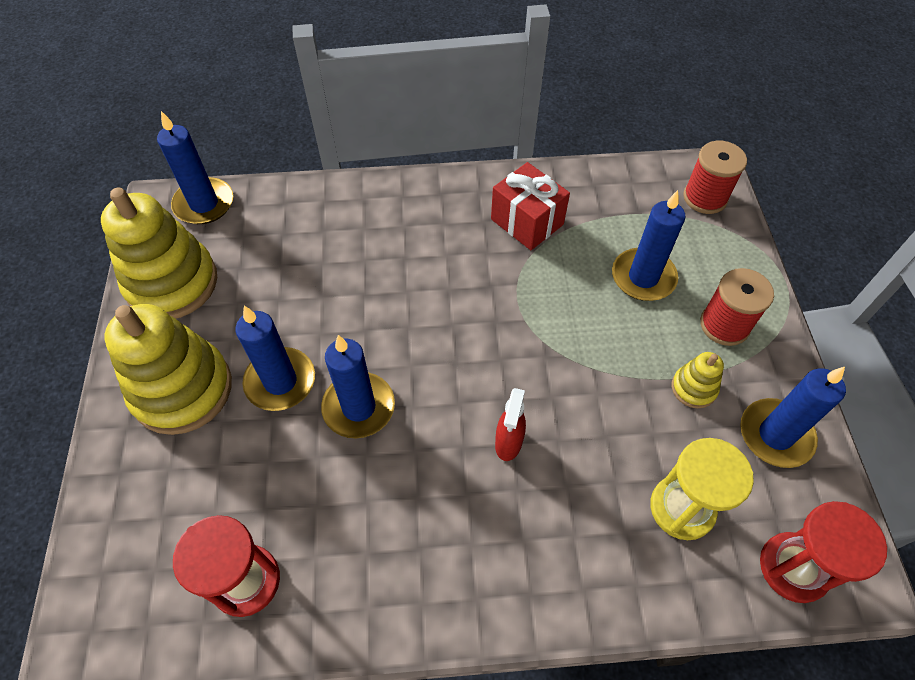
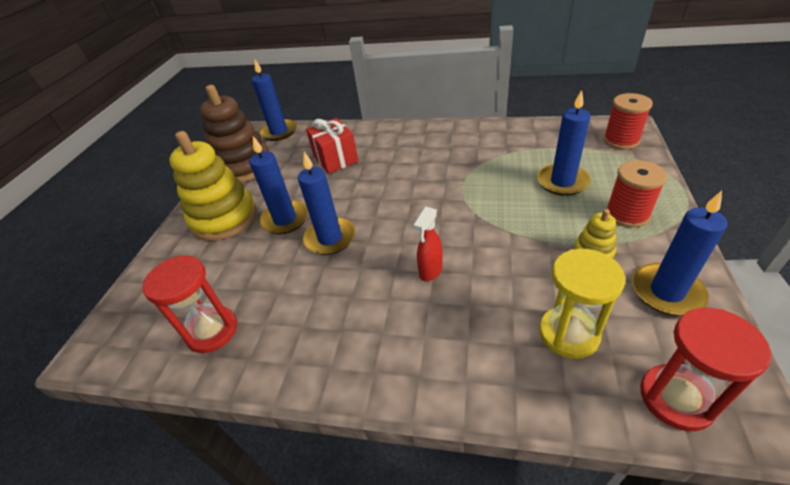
camera: 20 degrees right, 15 degrees down
(172, 283) = (243, 166): yellow stacking toy -> brown stacking toy
(527, 222) = (480, 148): red gift -> red gift (335, 159)

